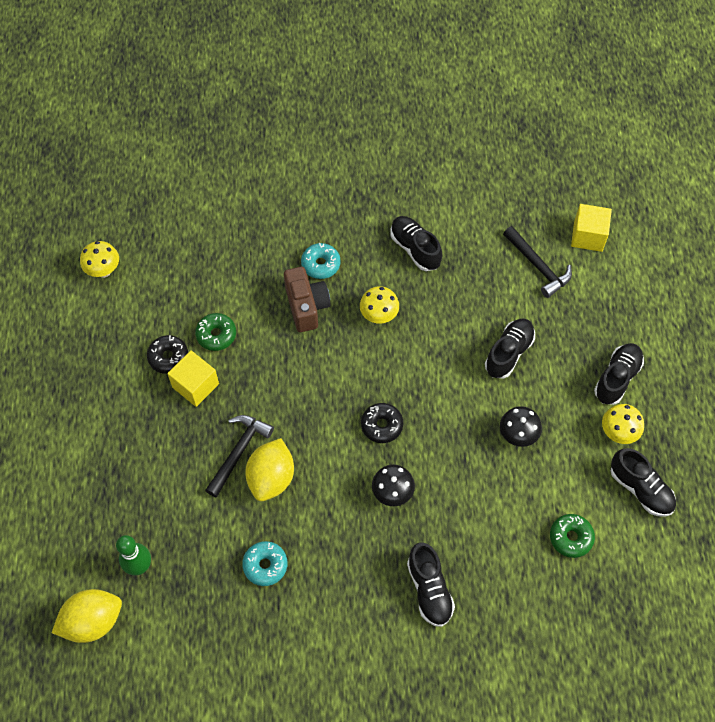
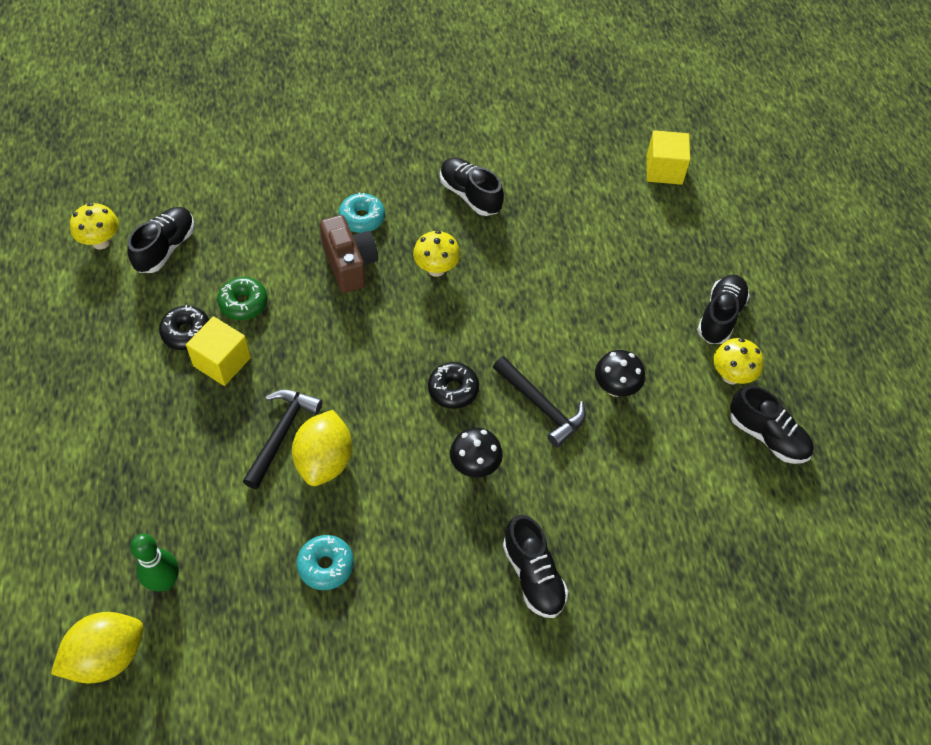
camera: 10 degrees left, 5 degrees down
(508, 353) = (592, 298): black shoe -> black shoe (165, 248)
(538, 266) = (612, 204): black hammer -> black hammer (541, 406)
(570, 537) = (695, 498): green donut -> none

